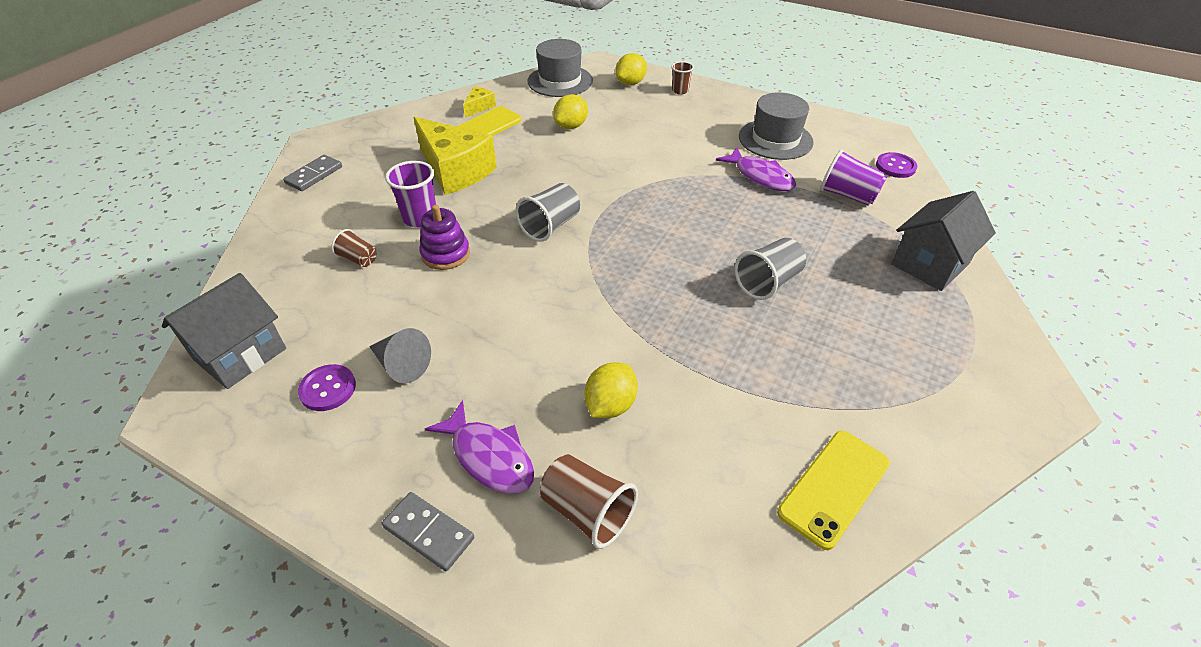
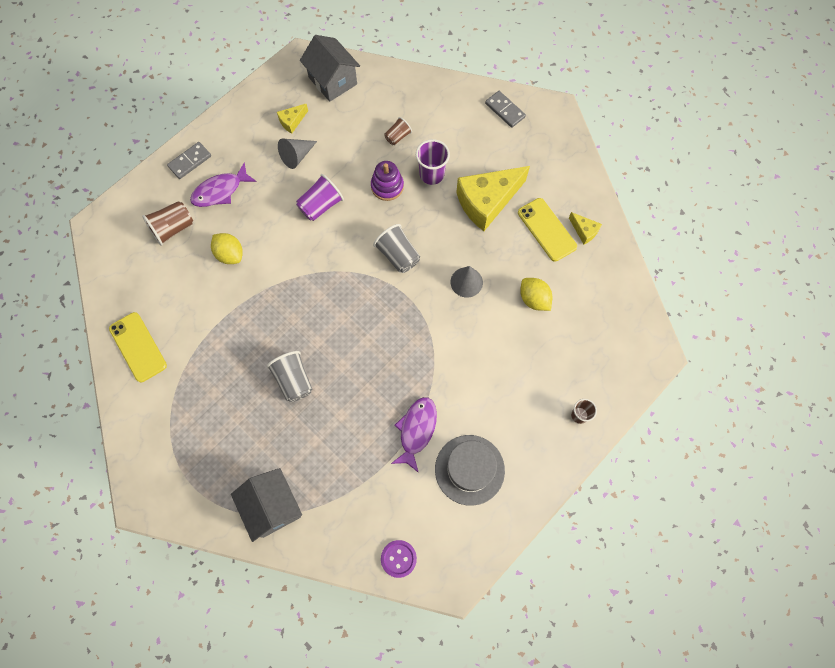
camera: 105 degrees right, 25 degrees up
(328, 389) = (292, 121): purple button -> yellow cheese
(560, 81) = (621, 308): grey hat -> none
(568, 170) = (466, 282): none -> grey cone
(630, 83) = (604, 372): yellow lemon -> none
(760, 176) = (416, 430): purple fish -> purple fish turned 135 degrees clockwise
(847, 195) = (370, 490): purple cup -> purple cup (321, 205)

